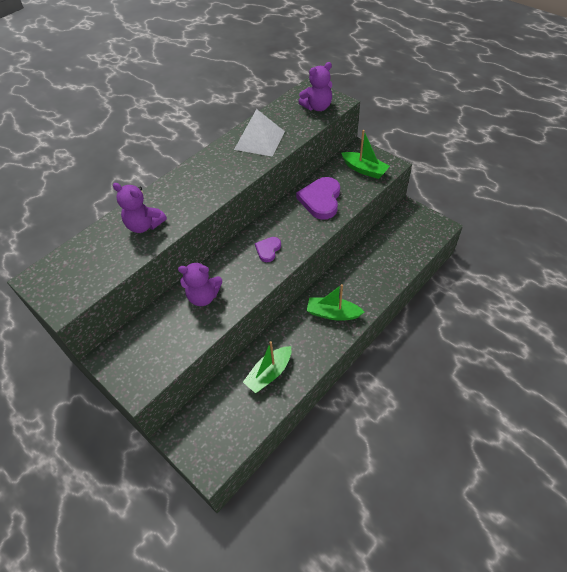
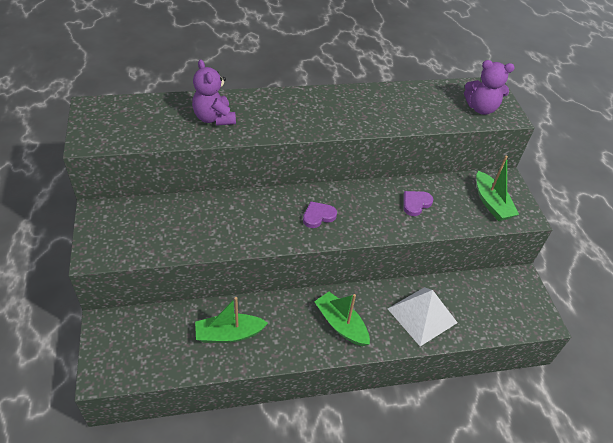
camera: 30 degrees right, 5 degrees down
(203, 296) = (221, 218): purple teddy bear -> none
(259, 140) = (390, 106): white pyramid -> white pyramid (422, 315)
(321, 200) = (415, 204): purple heart -> purple heart, size x0.54

